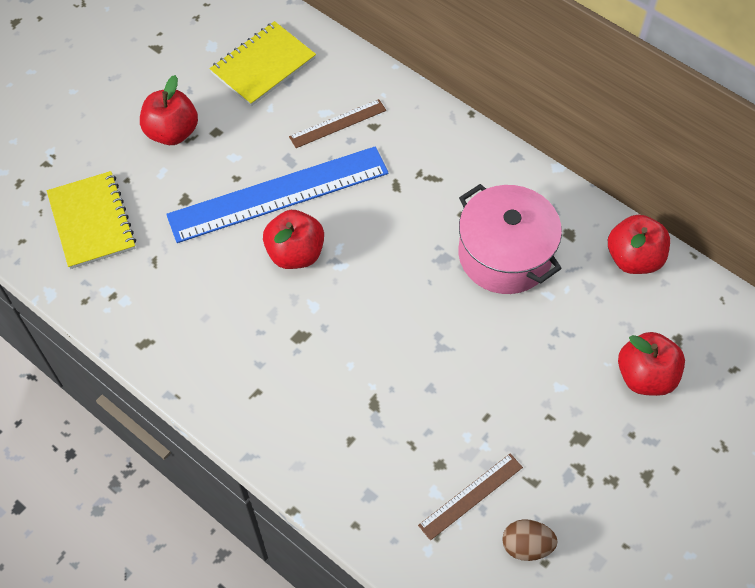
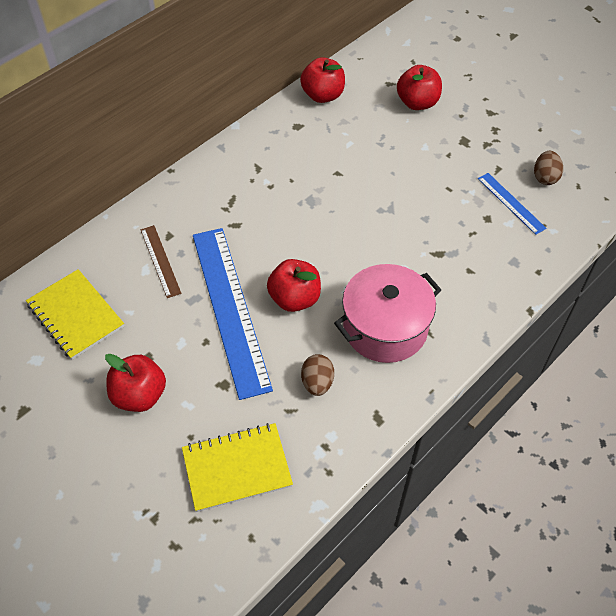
camera: 85 degrees left, 5 degrees down
(187, 283) = (317, 383): none -> brown egg
(471, 496) = (511, 203): brown ruler -> blue ruler
(505, 255) = (312, 164): pink pot -> pink pot (385, 327)

